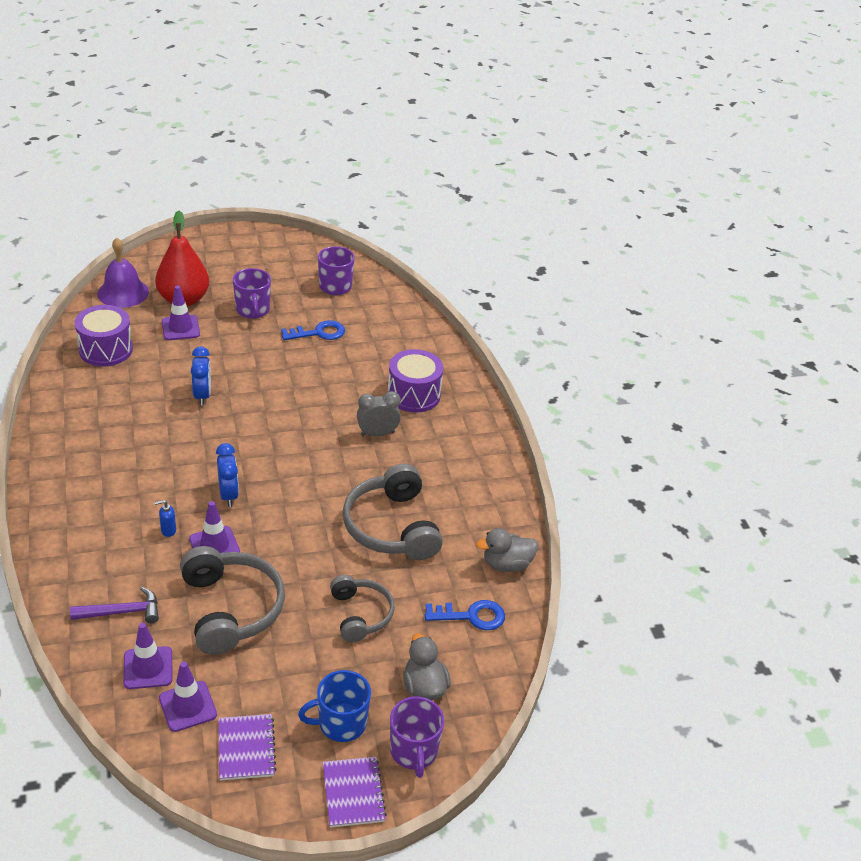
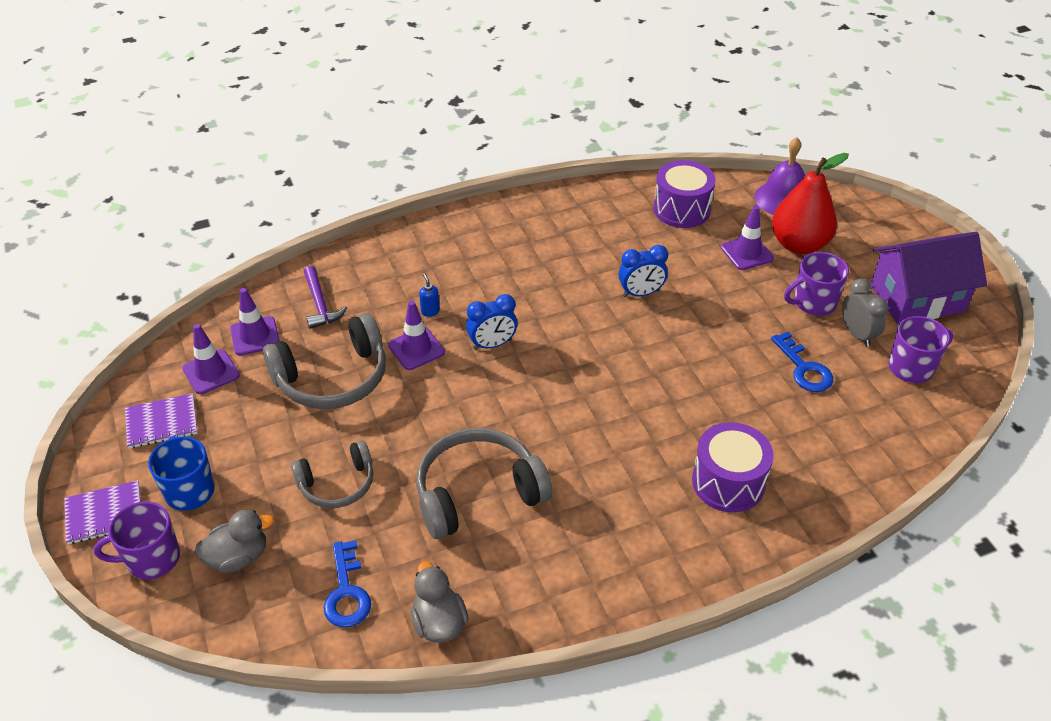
camera: 85 degrees right, 5 degrees up
(268, 263) = (917, 298): none -> purple house
(377, 434) = (636, 455): grey clock -> grey clock (857, 334)

